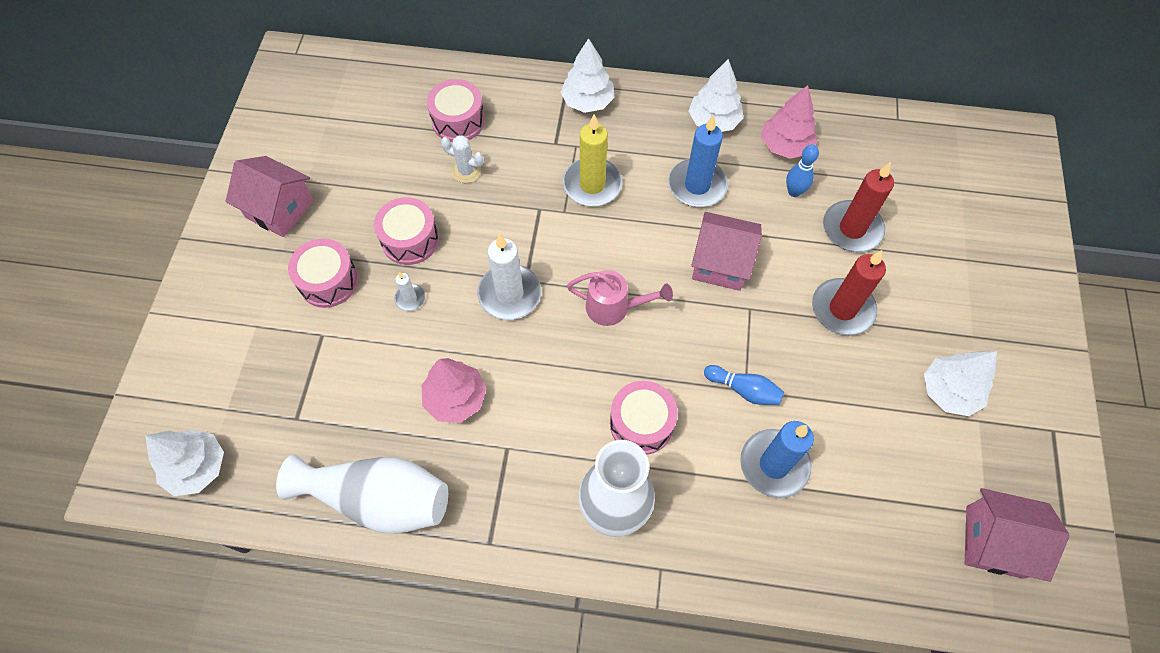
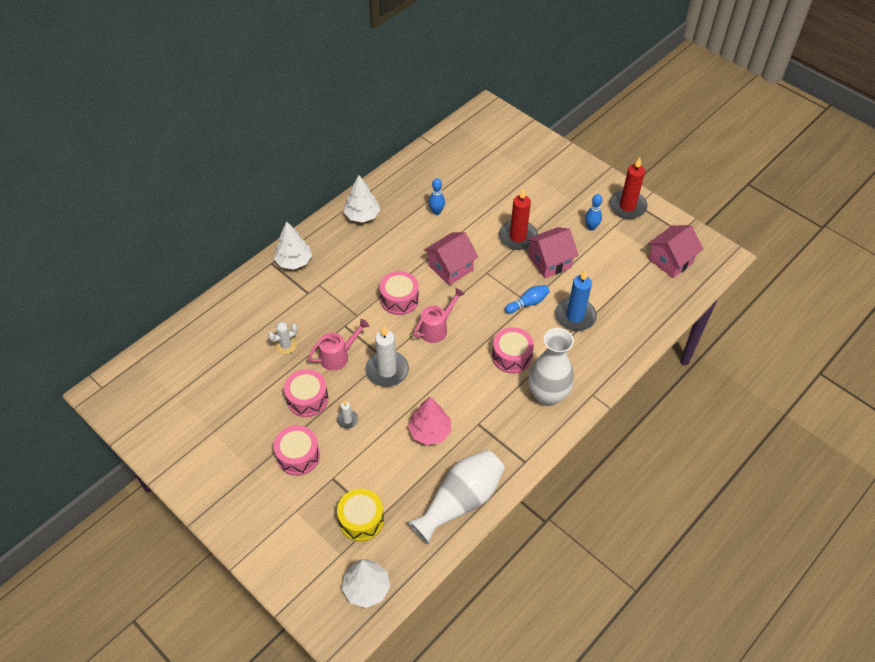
camera: 55 degrees left, 10 degrees down
(280, 209) = (221, 457): pink house -> pink house (550, 261)
(284, 402) = (361, 520): none -> yellow drum
(458, 121) = (245, 329): pink drum -> pink drum (399, 299)
(491, 231) = (338, 356): none -> pink watering can
(592, 185) = (351, 292): yellow candle -> none
(697, 185) = (395, 248): blue candle -> none
(785, 145) = (406, 197): pink tree -> none
(852, 229) = (478, 204): red candle -> red candle (627, 206)
(949, 391) = (591, 227): white tree -> blue bowling pin

